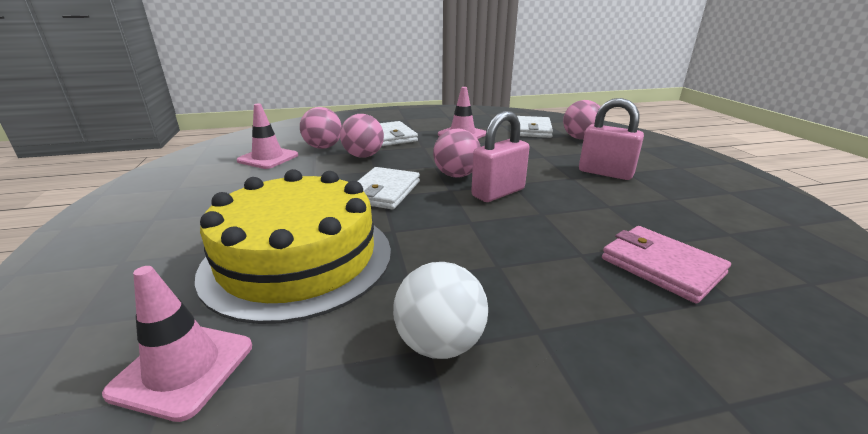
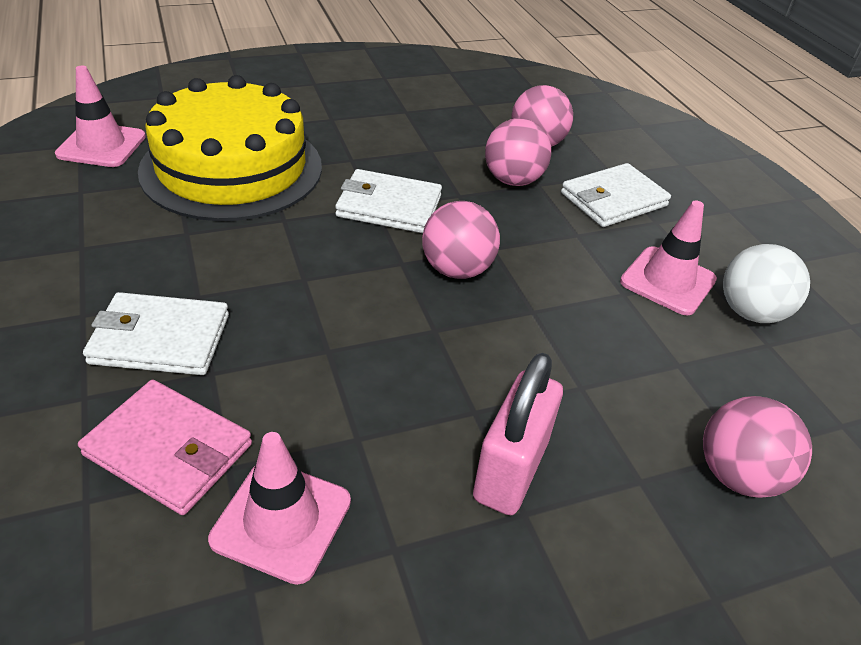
camera: 80 degrees right, 15 degrees up
(268, 158) = (482, 111): pink traffic cone -> pink traffic cone (281, 520)
(440, 343) = (86, 254): white ball -> white ball (750, 312)
(498, 193) = (396, 310): pink padlock -> none
(531, 130) = (758, 390): white wallet -> white wallet (160, 339)
(661, 266) = (169, 450): pink wallet -> pink wallet turned 75 degrees clockwise

